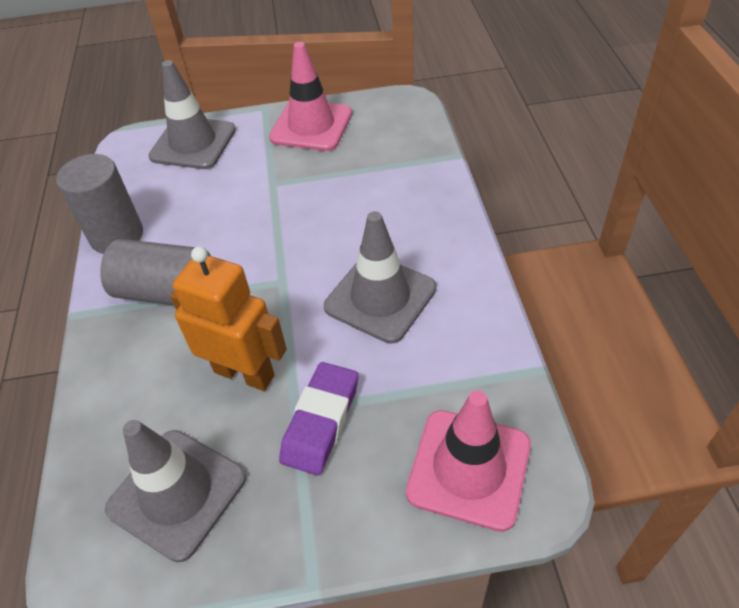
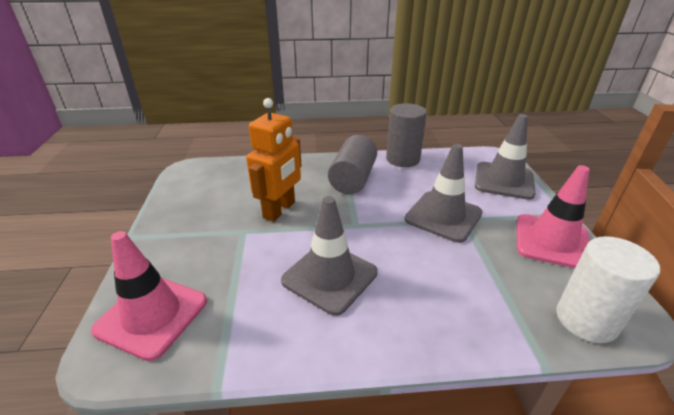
camera: 90 degrees right, 15 degrees down
(177, 493) = (211, 191): grey traffic cone -> grey traffic cone (443, 216)
(321, 421) = (229, 241): purple eraser -> none
(412, 126) = (586, 320): none -> white cylinder

